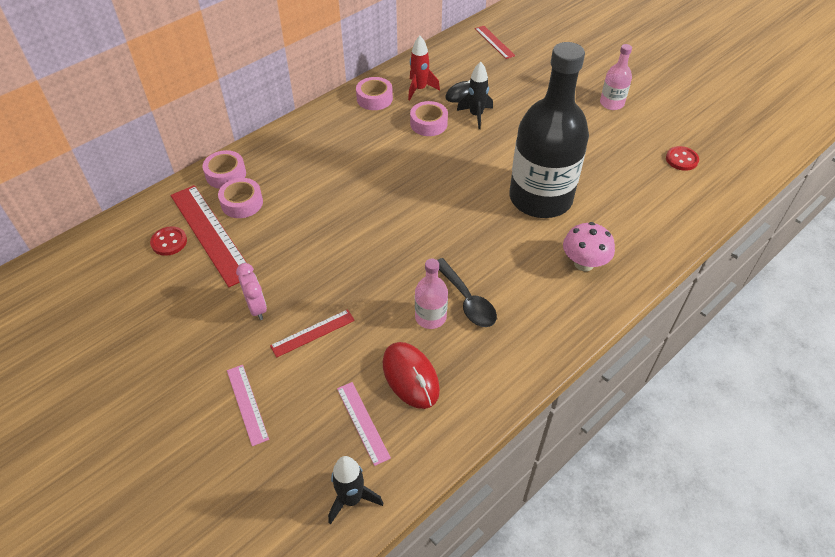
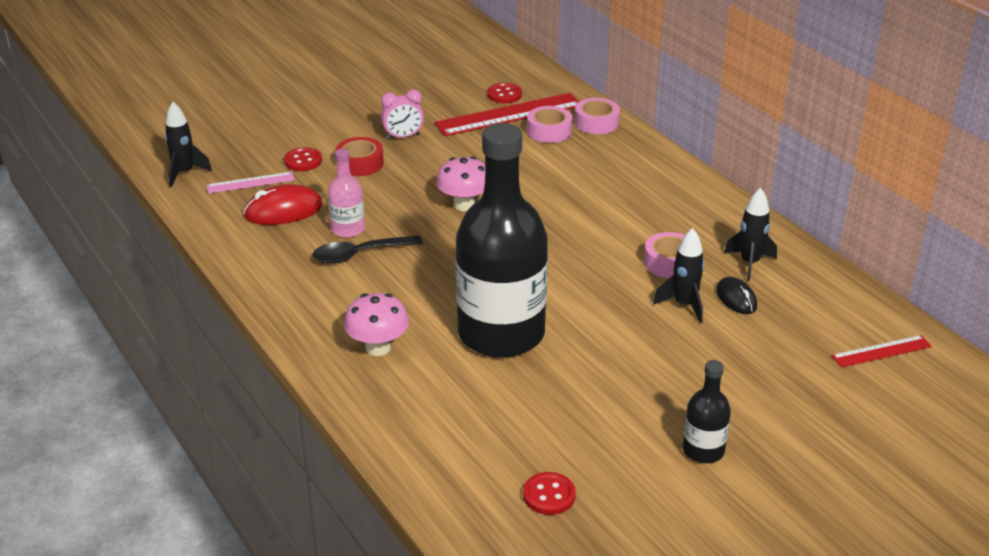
camera: 100 degrees right, 15 degrees down
(247, 404) = (300, 131): pink ruler -> none
(312, 333) = (360, 163): red ruler -> red tape
(313, 384) = (303, 161): none -> red button
(374, 99) = (729, 225): pink tape -> none
(374, 243) = (464, 205): none -> pink mushroom
(419, 89) = (749, 263): red rocket -> black rocket
(611, 103) = (703, 450): pink bottle -> black bottle

